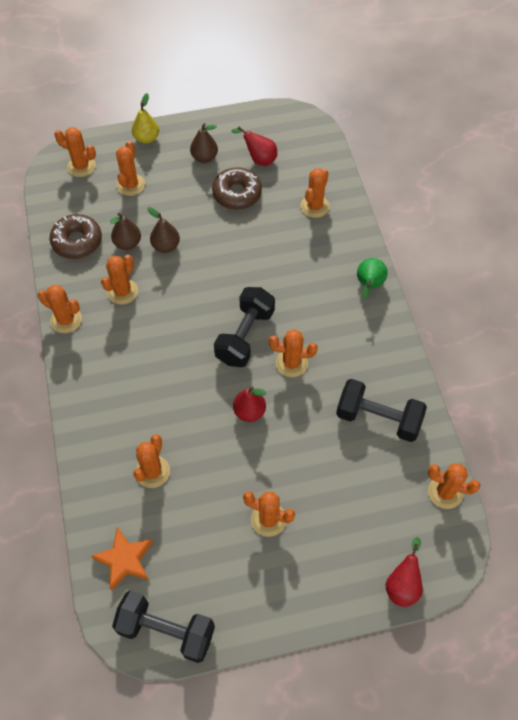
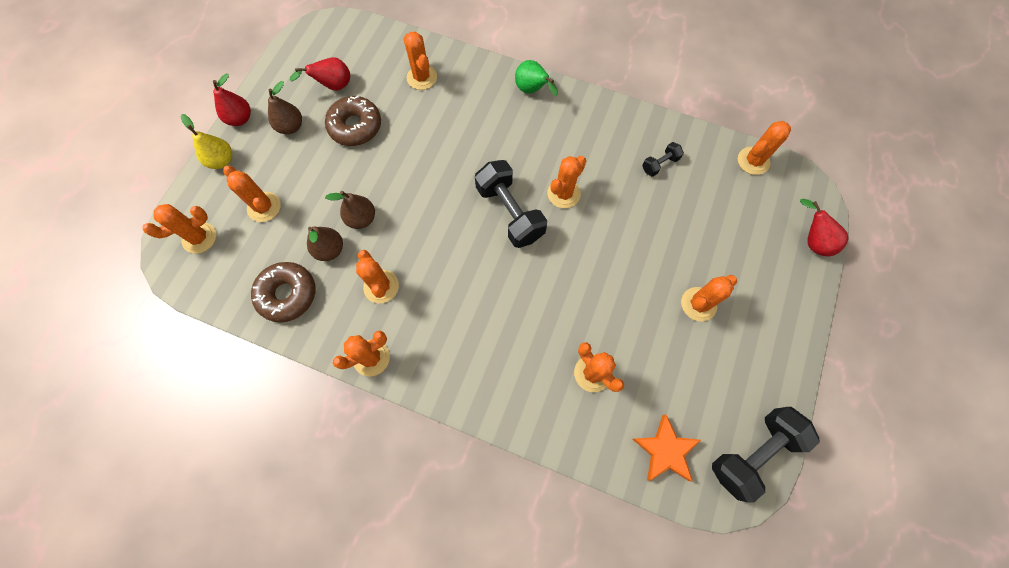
camera: 55 degrees left, 10 degrees up
(249, 411) = (587, 255): red pear -> red pear (240, 119)
(378, 418) = (660, 164): black dumbbell -> black dumbbell, size x0.48

